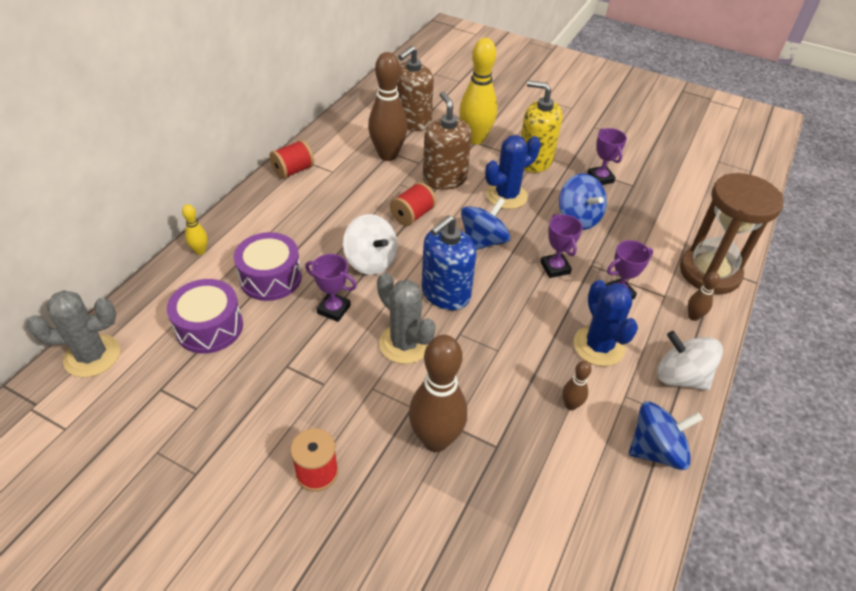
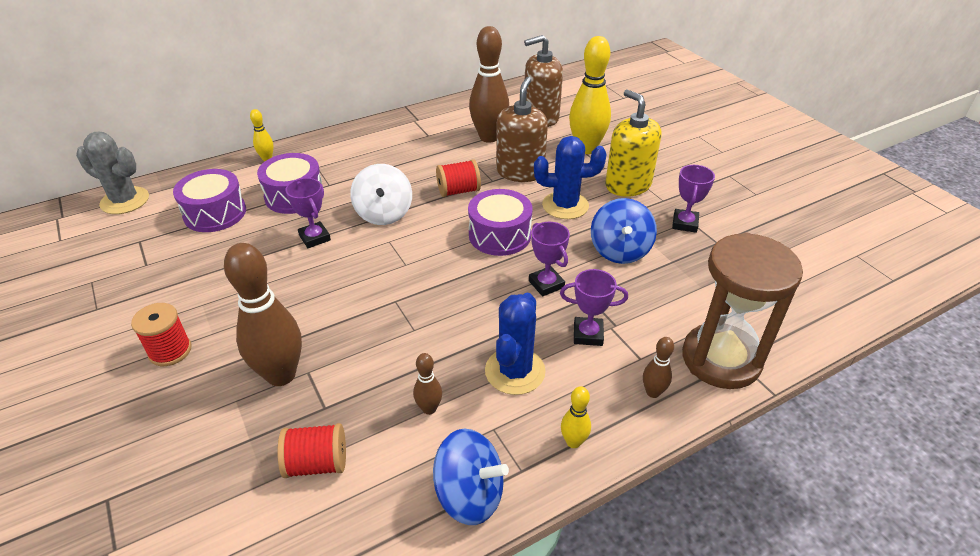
camera: 35 degrees right, 5 degrees down
(293, 171) = (397, 125): red spool -> red spool (317, 463)
(405, 343) = (340, 288): grey cactus -> none
(445, 293) = (418, 263): blue soap dispenser -> none
(483, 241) = (499, 235): blue spinning top -> purple drum
(555, 268) = (546, 284): purple trophy -> purple trophy turned 45 degrees counterclockwise
(680, 377) = (573, 442): white spinning top -> yellow bowling pin

